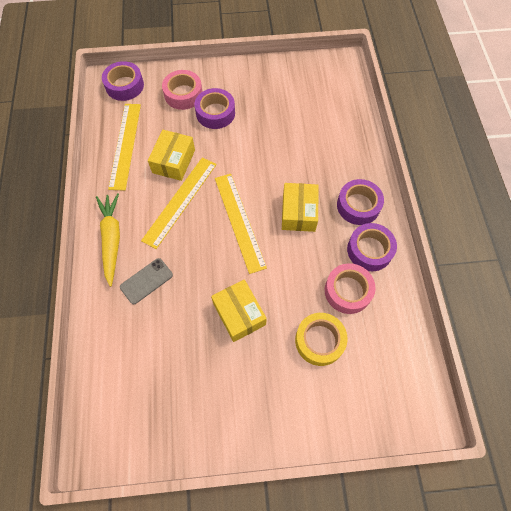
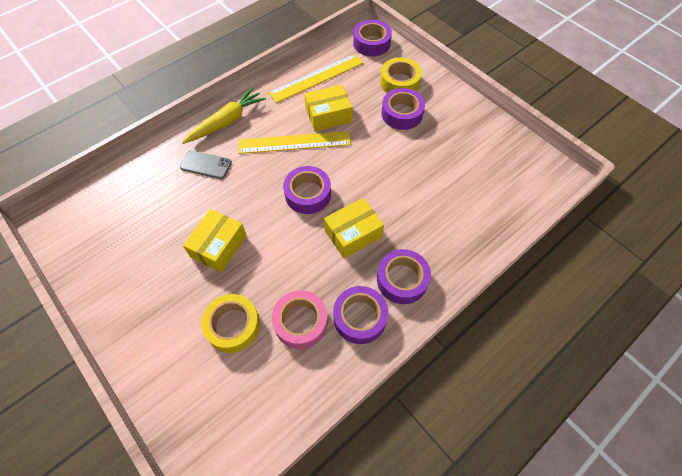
camera: 55 degrees right, 5 degrees down
(183, 94) = (399, 82): pink tape -> yellow tape
(239, 221) = (308, 194): yellow ruler -> purple tape

